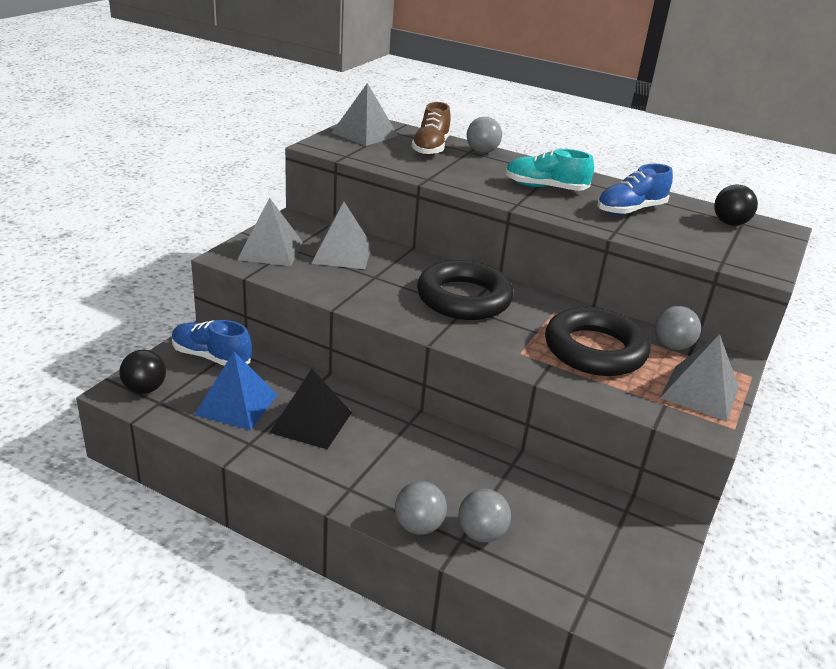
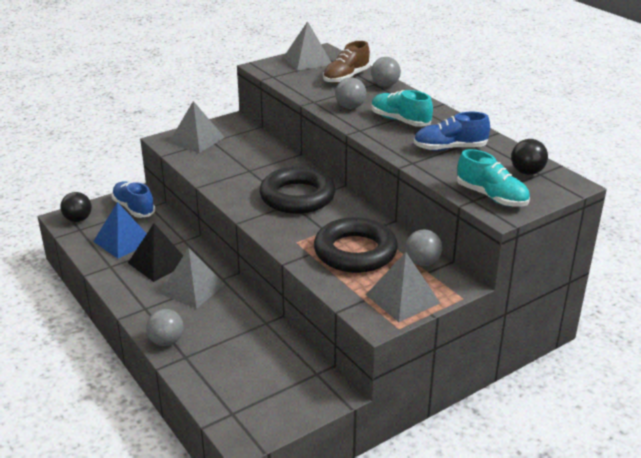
camera: 30 degrees right, 0 degrees up
(342, 253) = (243, 150): grey pyramid -> grey pyramid (192, 288)
(481, 533) = (201, 357): grey ball -> grey ball (350, 107)
(734, 255) = (491, 197): none -> turquoise shoe

